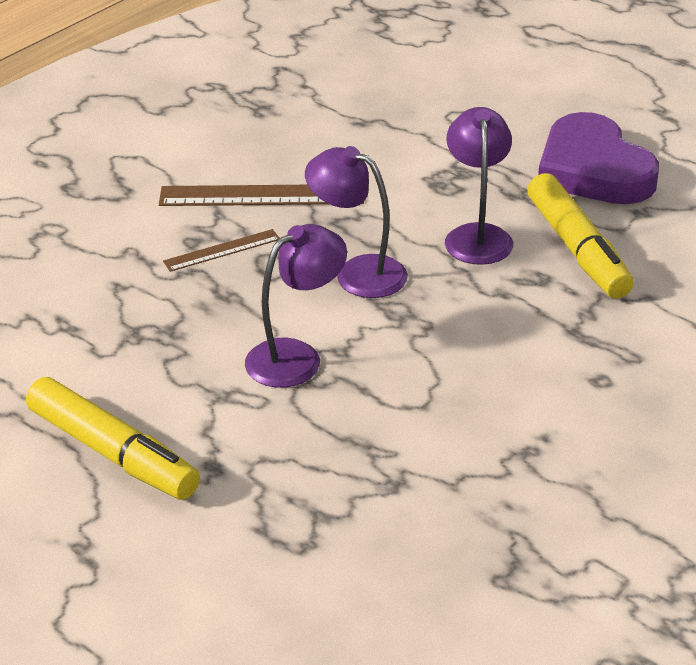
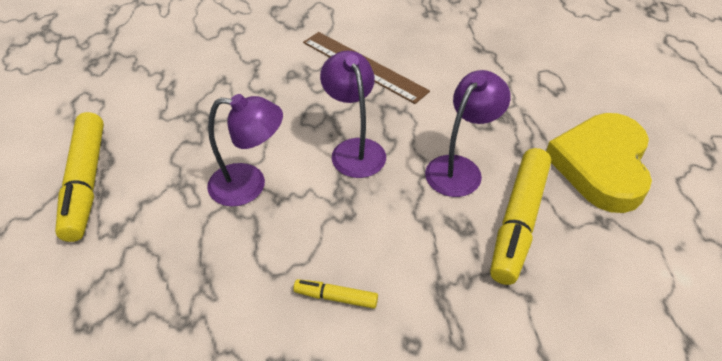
camera: 40 degrees right, 10 degrees up
(222, 250) = (299, 89): brown ruler -> none
(499, 388) = (336, 297): none -> yellow marker
(593, 170) = (601, 166): purple heart -> yellow heart

